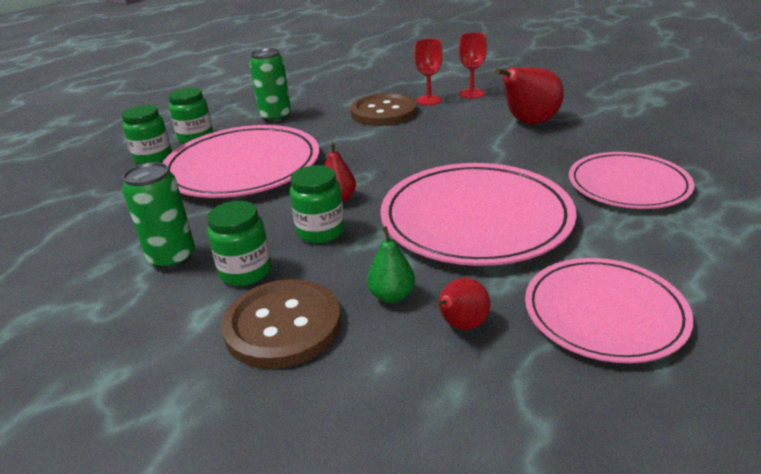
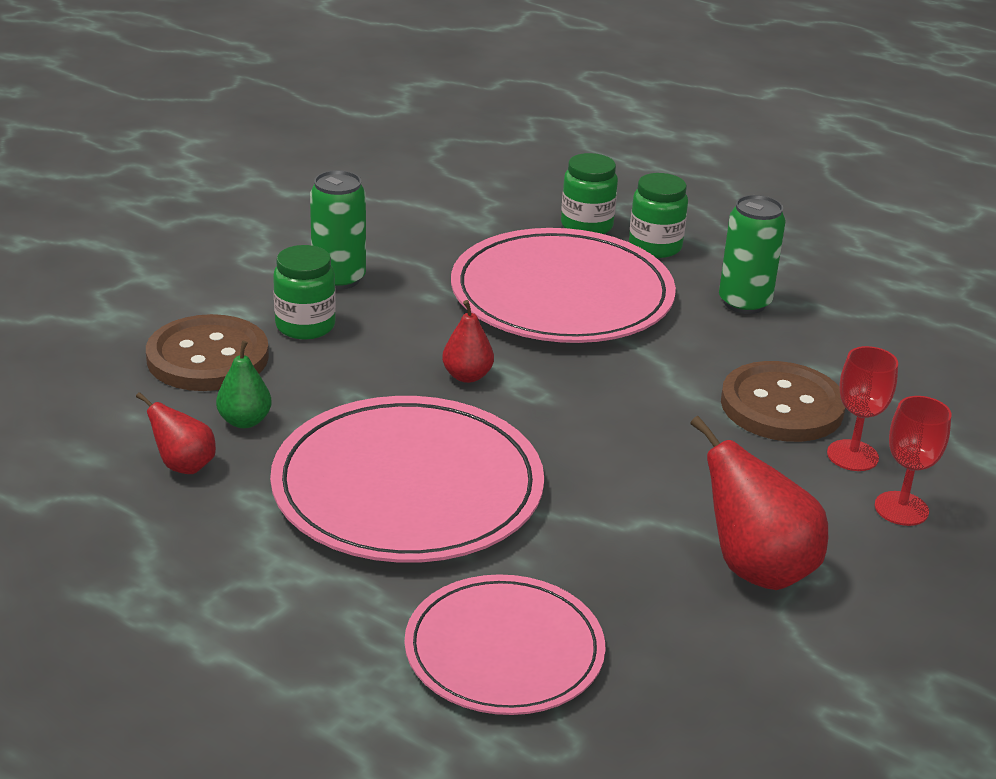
camera: 80 degrees right, 0 degrees up
(321, 231) = (384, 367): green jar -> none
(604, 312) = (184, 570): pink plate -> none

